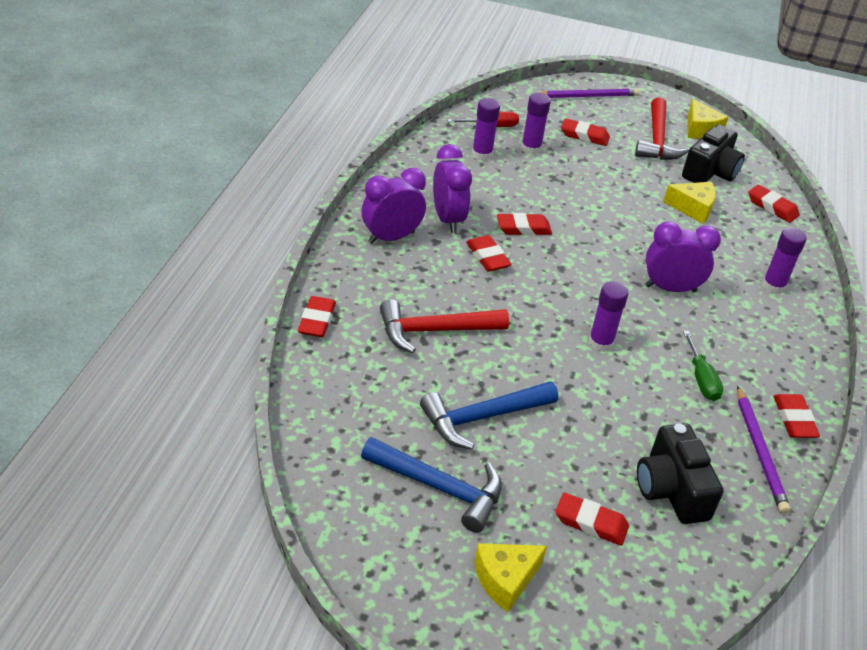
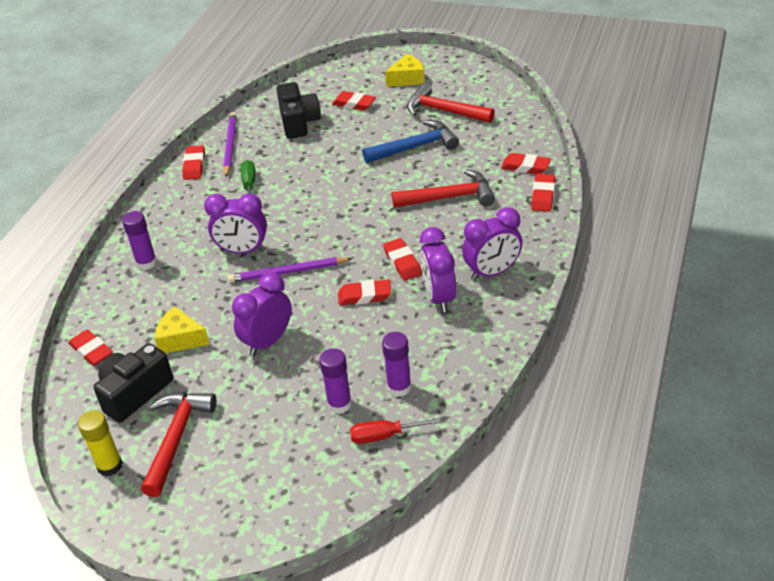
camera: 170 degrees left, 0 degrees up
(439, 488) = (444, 111): blue hammer -> red hammer
(584, 136) = (268, 434): red eraser -> red eraser (525, 167)
(587, 96) = (241, 515): purple pencil -> purple pencil (288, 272)
(600, 343) = (318, 201): purple glue stick -> none
(608, 198) = (268, 342): none -> purple clock
(700, 129) = (110, 466): yellow cheese -> yellow glue stick

